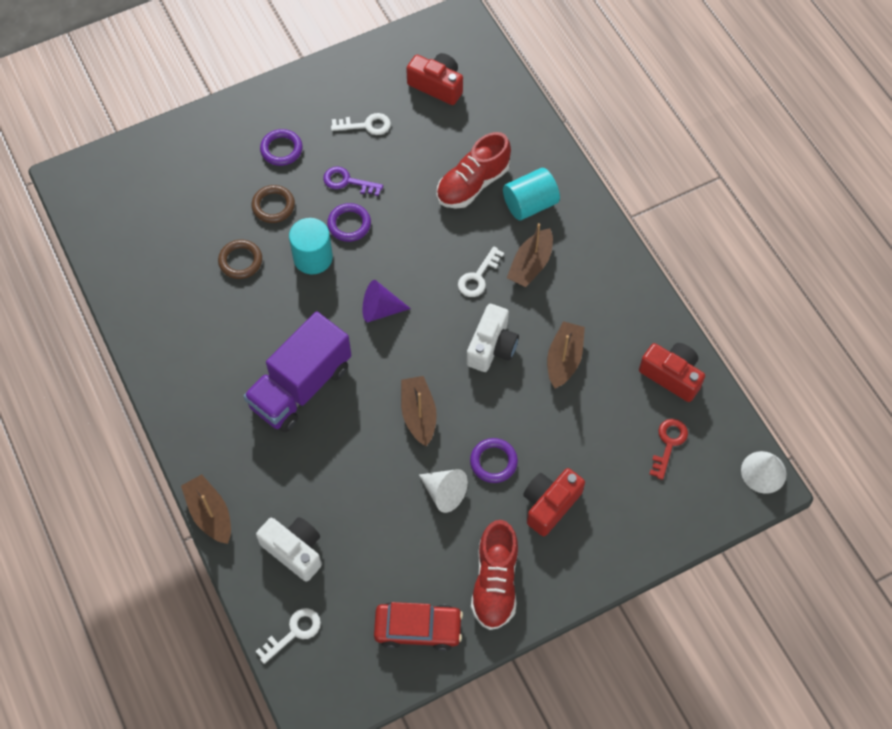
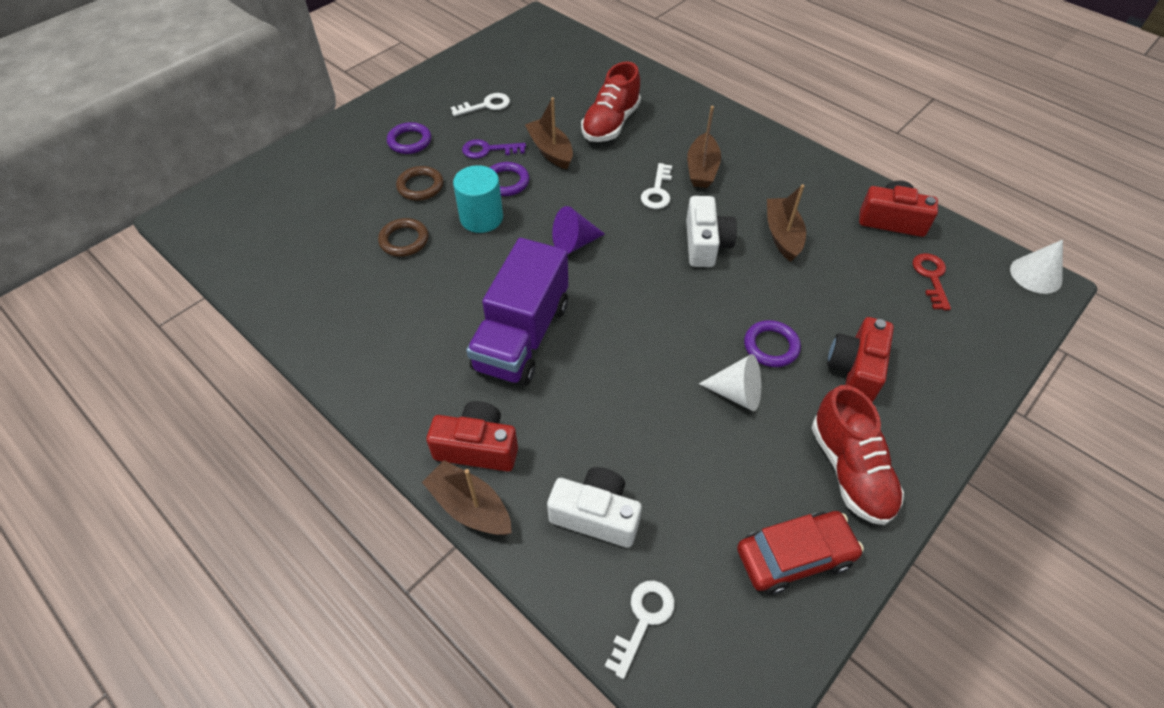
camera: 20 degrees left, 10 degrees down
(418, 414) = (665, 325): brown boat -> brown boat (550, 151)
(437, 85) = (538, 65): red camera -> red camera (477, 447)
(530, 204) = (672, 126): turquoise cylinder -> none

